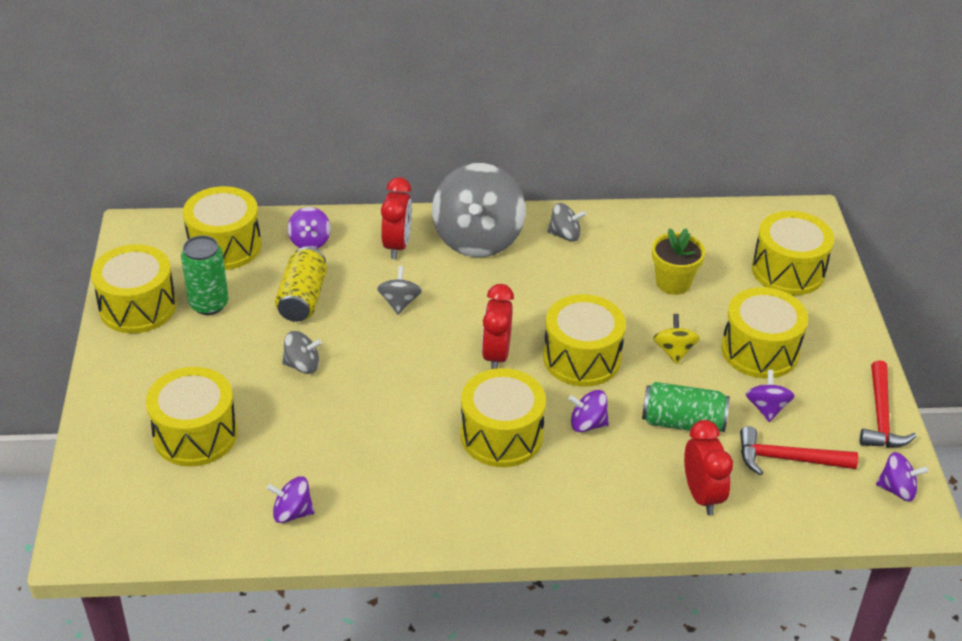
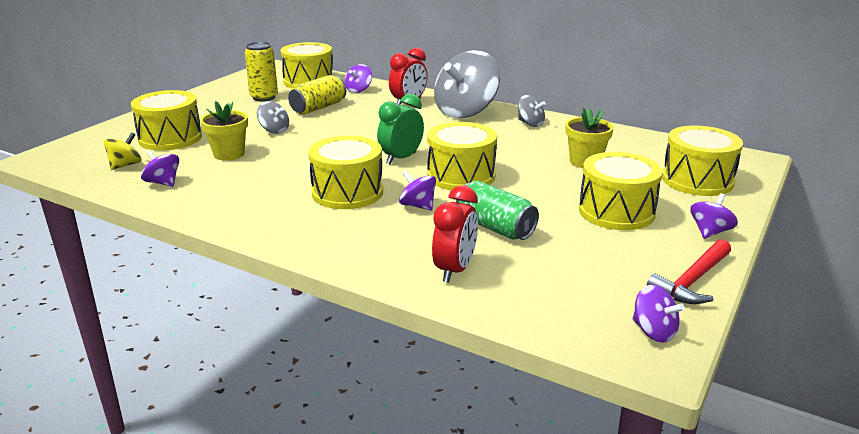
camera: 35 degrees right, 15 degrees down
(138, 307) = (226, 89): yellow drum -> none
(209, 304) = (264, 97): green can -> yellow can
(303, 431) = (229, 154): none -> yellow flower pot
(399, 302) = (373, 123): grey spinning top -> none
(496, 355) = (401, 158): red clock -> green clock
(674, 351) = (539, 192): yellow spinning top -> yellow spinning top (125, 165)
(766, 408) = (581, 242): purple spinning top -> purple spinning top (710, 232)
(787, 459) = (562, 276): red hammer -> none

